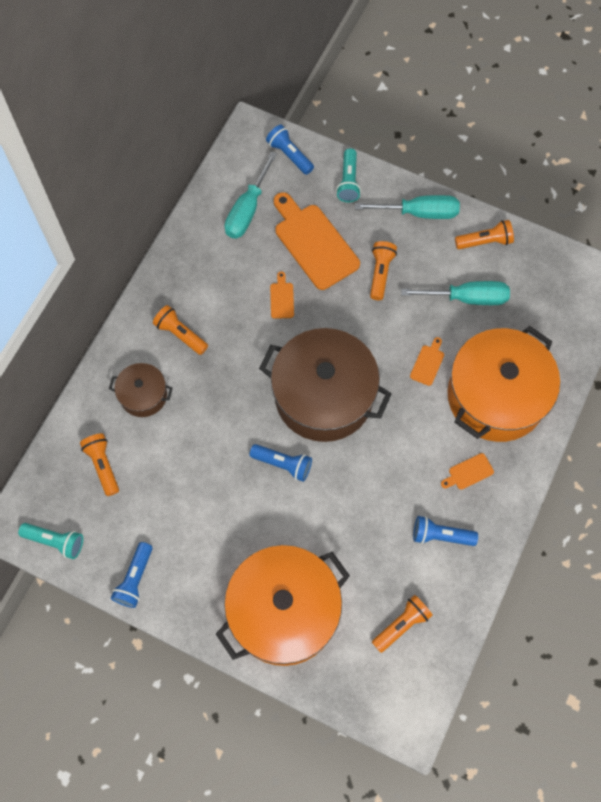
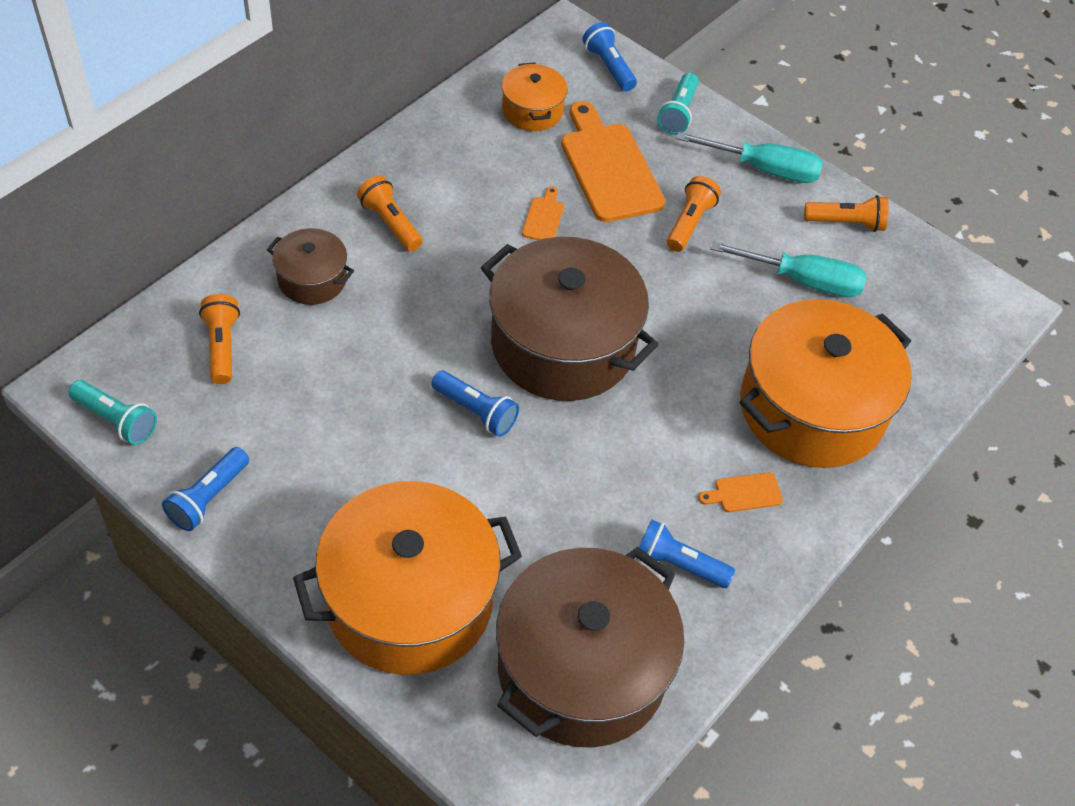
camera: 10 degrees right, 15 degrees down
(247, 209) = (532, 110): turquoise screwdriver -> orange pot
(402, 625) = (582, 668): orange flashlight -> brown pot
(428, 363) = (724, 343): orange cutting board -> none

